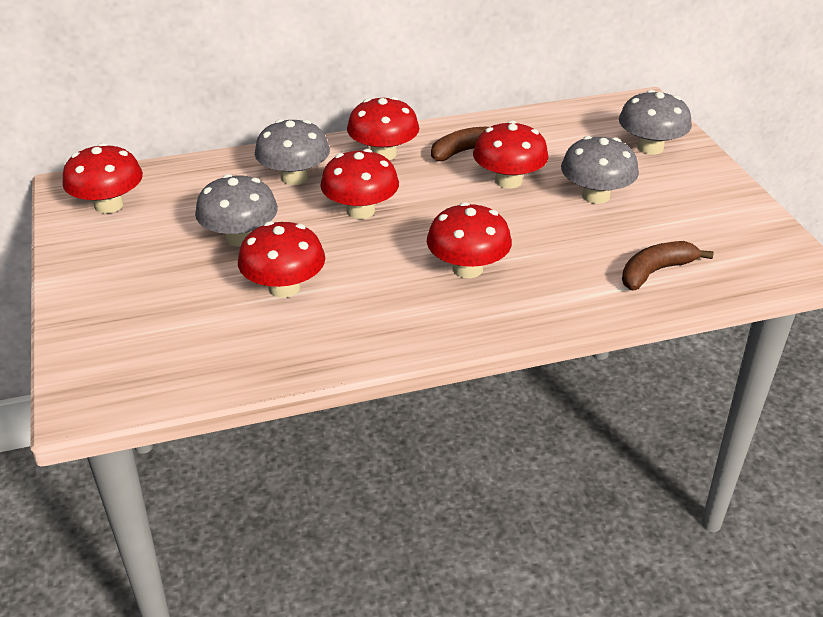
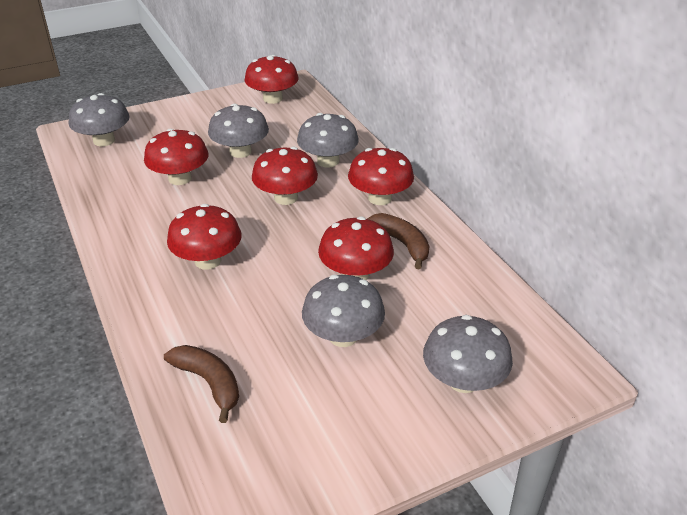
camera: 80 degrees right, 0 degrees up
(139, 362) = (104, 140): none -> grey mushroom

